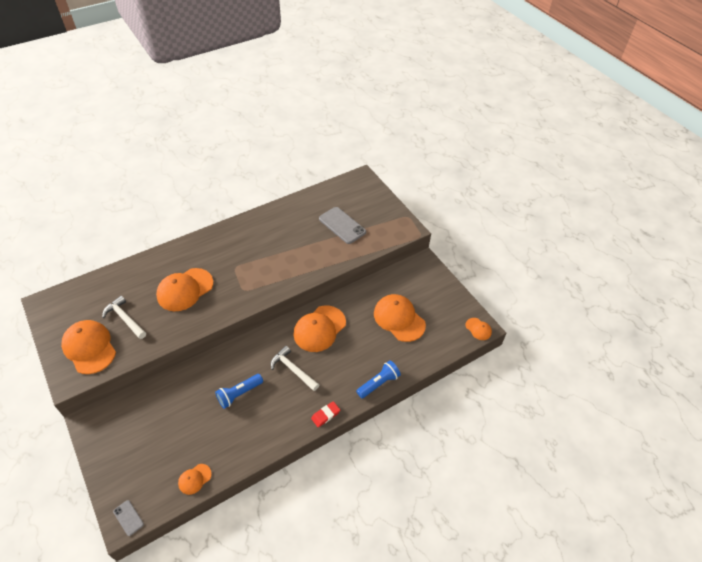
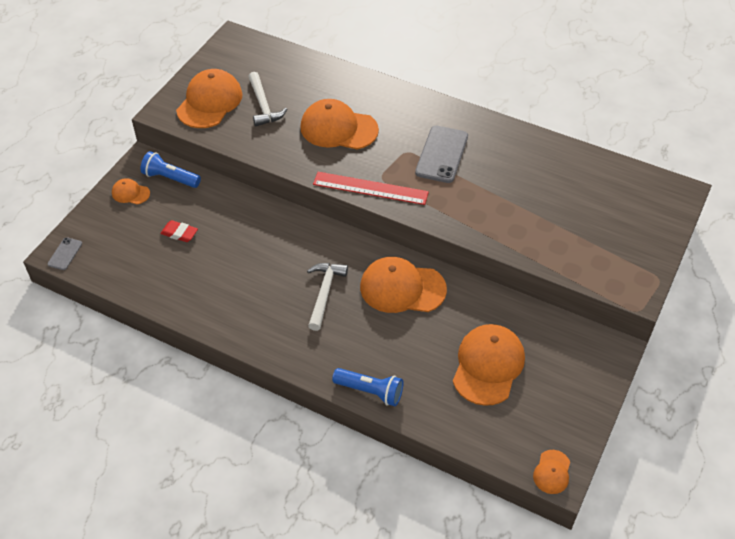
camera: 60 degrees right, 0 degrees up
(125, 318) = (263, 105): white hammer -> white hammer turned 150 degrees clockwise
(194, 479) = (134, 281): orange cap -> orange cap (130, 193)
(239, 394) = (257, 261): blue flashlight -> blue flashlight (170, 178)
(247, 299) = (370, 188): none -> red ruler
(325, 415) = (286, 358): red eraser -> red eraser (179, 233)
(342, 225) = (569, 216): grey phone -> grey phone (442, 154)

